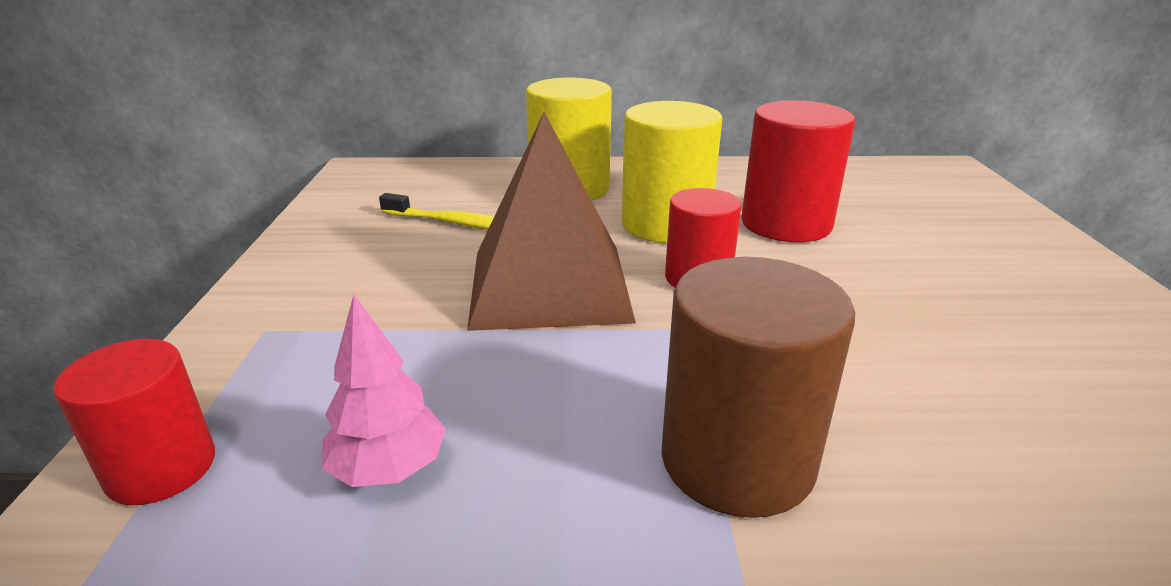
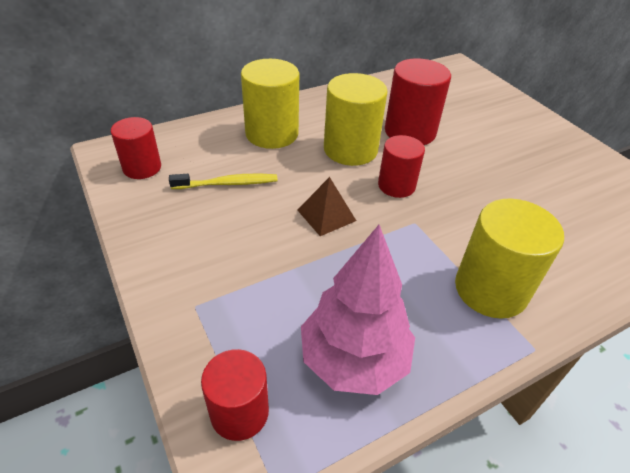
camera: 30 degrees left, 15 degrees up
(376, 189) = (142, 168): none -> red cylinder
(389, 469) = (354, 359): pink tree -> pink tree, size x1.74
(549, 284) = (326, 215): brown pyramid -> brown pyramid, size x0.47
(737, 460) = (490, 289): brown cylinder -> yellow cylinder

